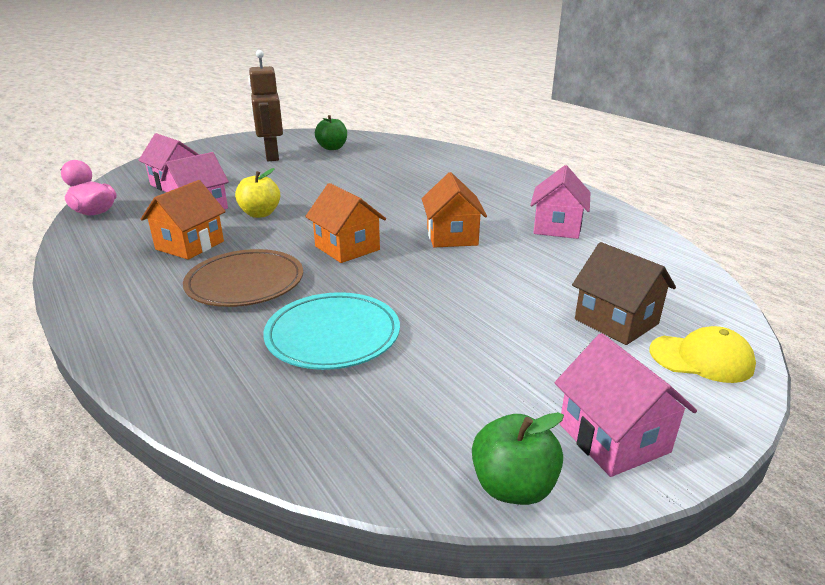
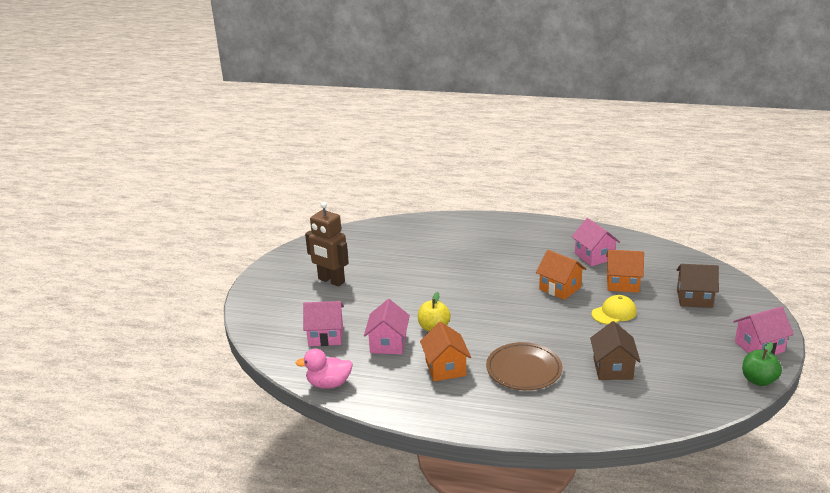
camera: 40 degrees left, 0 degrees up
(332, 148) = (355, 253): green apple -> none
(333, 335) = (613, 368): turquoise plate -> brown house
(347, 248) = (527, 323): orange house -> orange house (622, 283)
(613, 438) = (759, 346): pink house -> pink house turned 45 degrees counterclockwise
(701, 358) = (740, 299): yellow cap -> yellow cap (614, 313)

